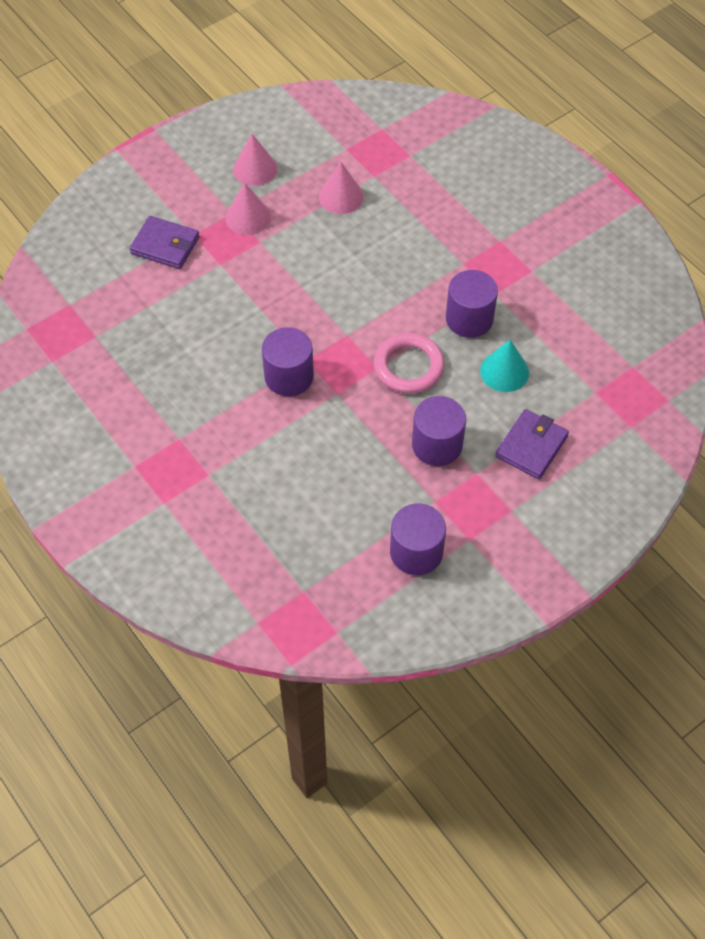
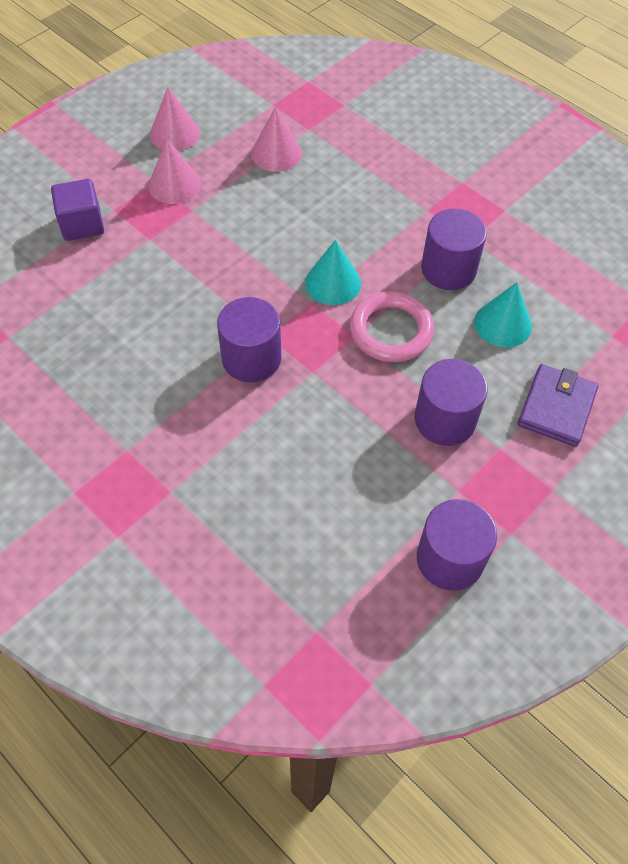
camera: 10 degrees left, 0 degrees up
(165, 245) = (82, 224): purple wallet -> purple cube
(368, 320) = (333, 283): none -> turquoise cone

